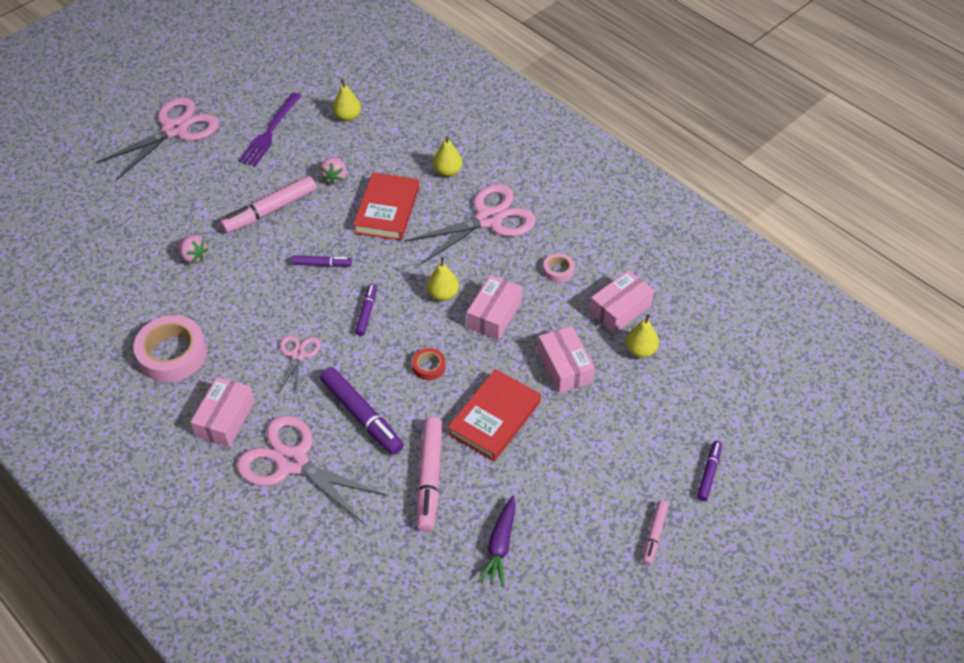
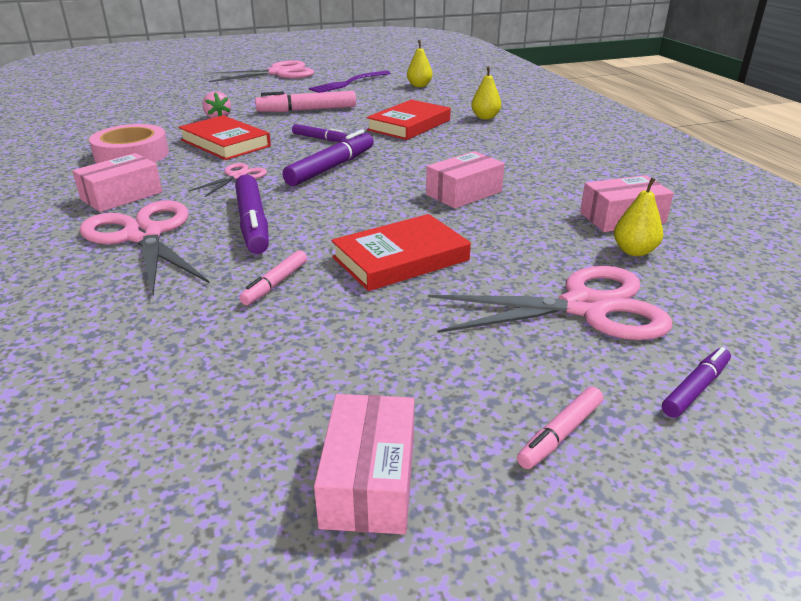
camera: 25 degrees right, 20 degrees down
(241, 303) = (225, 143): none -> red book
(335, 177) = (379, 106): pink strawberry -> none
(366, 312) = (331, 168): purple marker -> purple marker, size x1.80
(429, 366) = (359, 209): red tape -> none
(429, 477) = (275, 284): pink marker -> pink marker, size x0.55
(443, 294) = (419, 172): yellow pear -> none
(489, 219) = (505, 144): pink scissors -> pink scissors (585, 307)
(500, 545) = (303, 369): purple carrot -> none
(558, 270) = (560, 181): pink tape -> none
(564, 366) = (522, 242): pink box -> pink box (369, 480)

